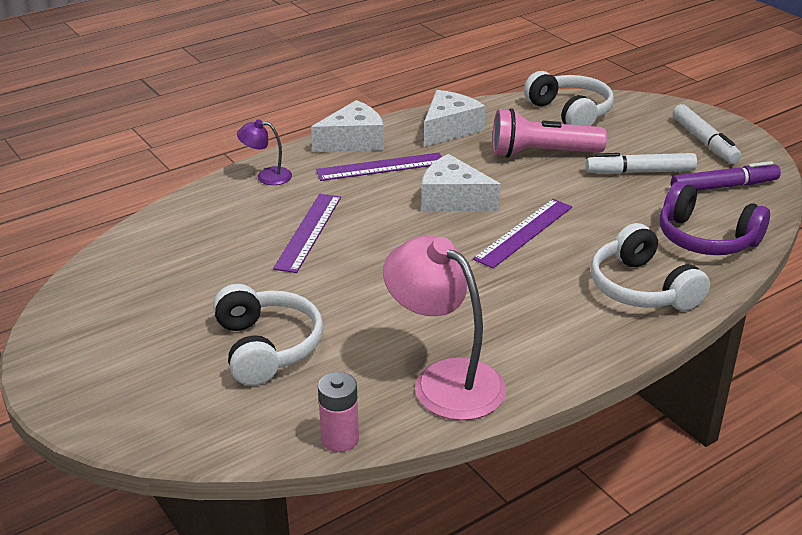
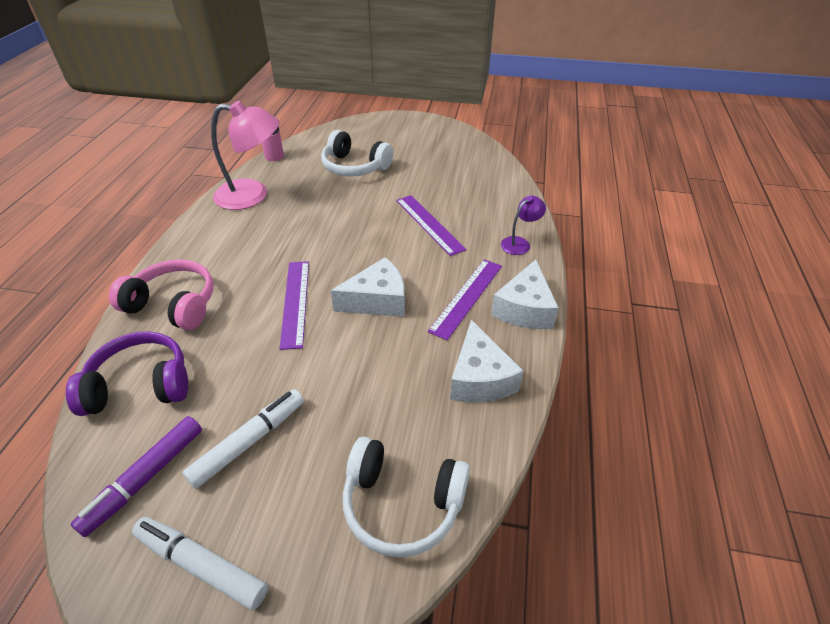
camera: 135 degrees right, 10 degrees up
(542, 154) = (364, 402): pink flashlight -> none
(641, 288) = (173, 304): white headphones -> pink headphones

